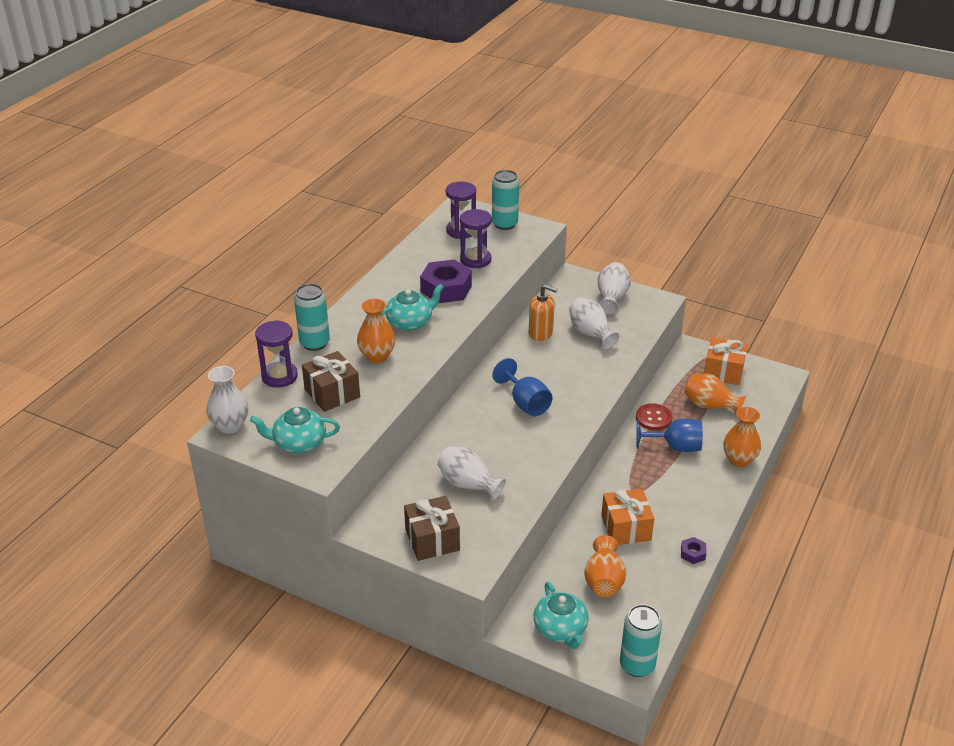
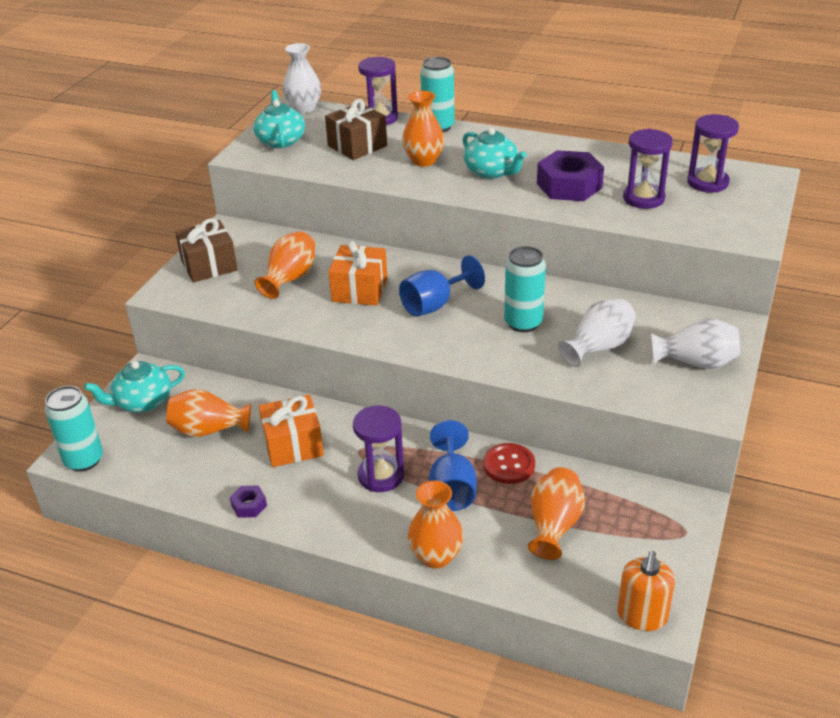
camera: 85 degrees right, 0 degrees up
(468, 484) = (290, 278): white vase -> orange vase
(504, 224) = (745, 211): turquoise can -> turquoise can (523, 323)
(541, 333) = (583, 306): orange soap dispenser -> orange soap dispenser (642, 616)
(662, 481) = (381, 476): none -> purple hourglass
(723, 371) = (645, 542): orange gift -> orange gift (360, 290)

